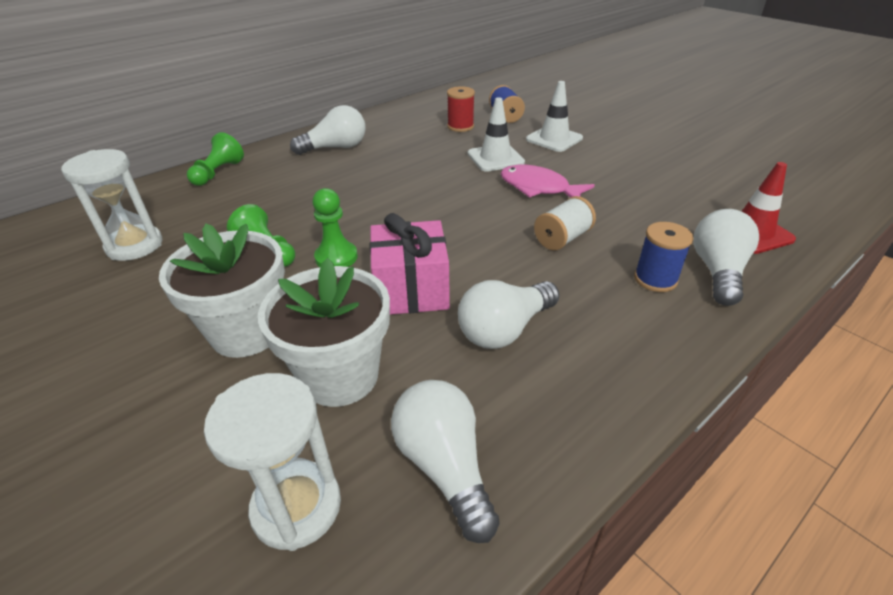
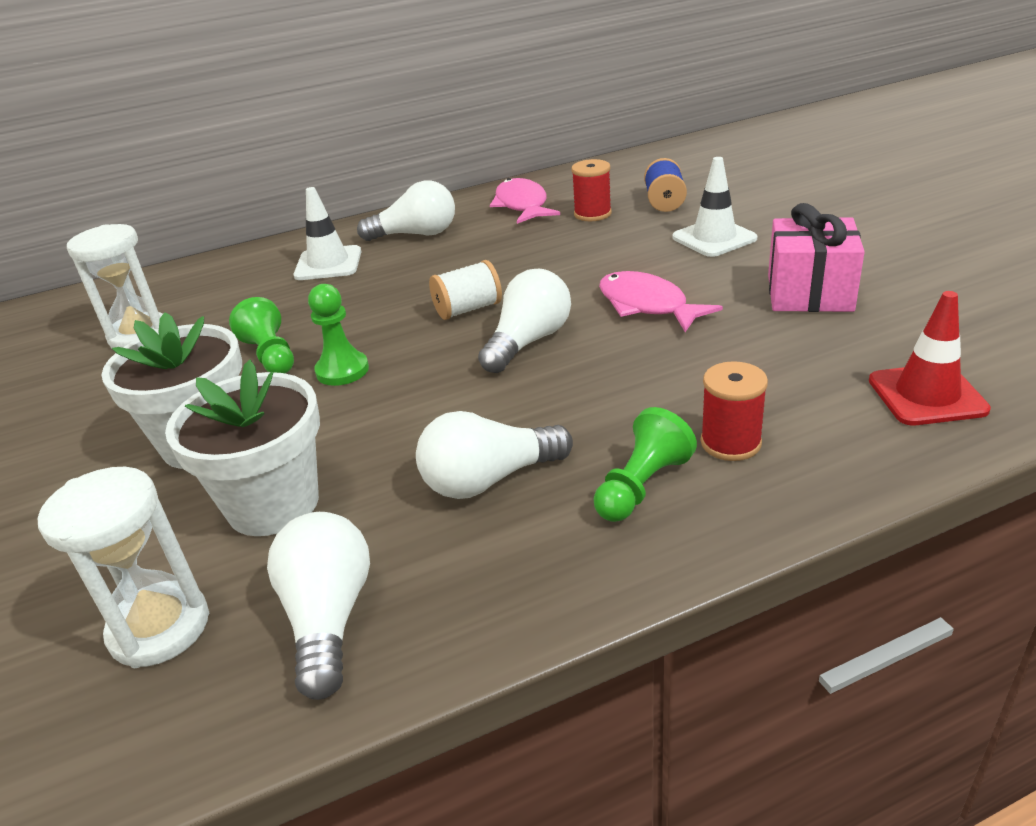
camera: 20 degrees right, 5 degrees down
(218, 173) = (266, 258): green pawn -> green pawn (642, 486)
(405, 122) = (522, 205): none -> pink fish
(411, 290) = (406, 418): pink gift -> pink gift (809, 293)
(495, 158) = (613, 260): white traffic cone -> white traffic cone (328, 264)
(562, 238) = (636, 376): white spool -> white spool (468, 309)
(655, 279) = (730, 443): blue spool -> red spool
(717, 271) = (831, 443): white light bulb -> white light bulb (528, 342)

